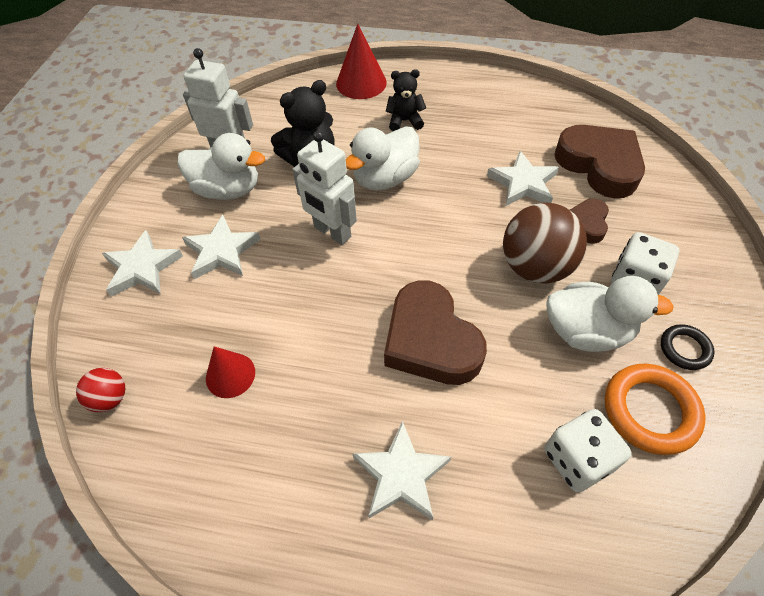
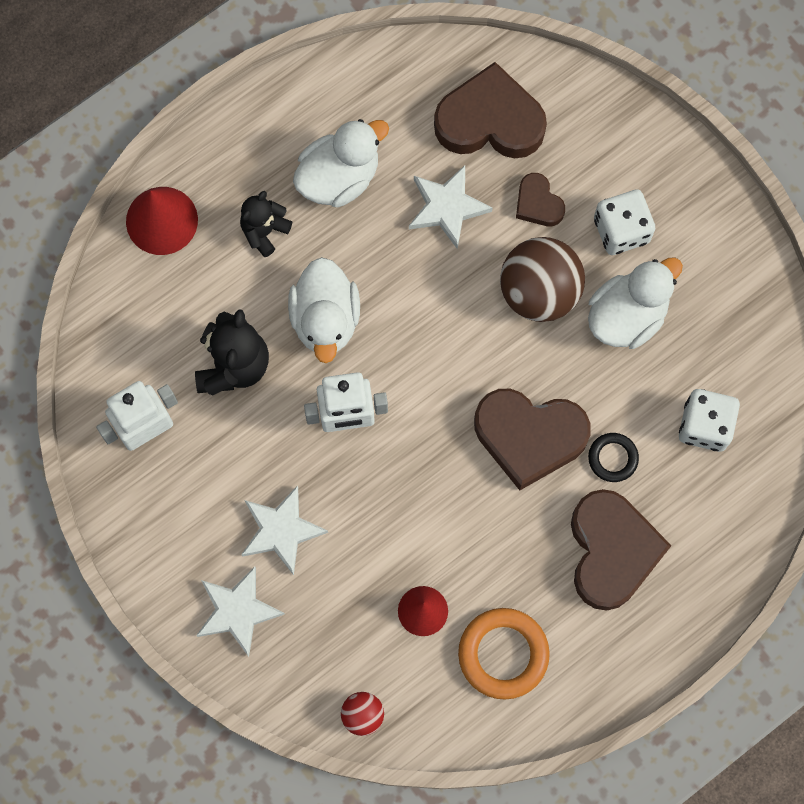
camera: 50 degrees left, 20 degrees up
(228, 189) = (203, 471): white duck -> white duck (339, 177)
(401, 475) = (611, 551): white star -> brown heart
(650, 411) = (719, 342): orange ring -> orange ring (503, 654)
(684, 349) = (702, 264): black ring -> black ring (612, 458)

